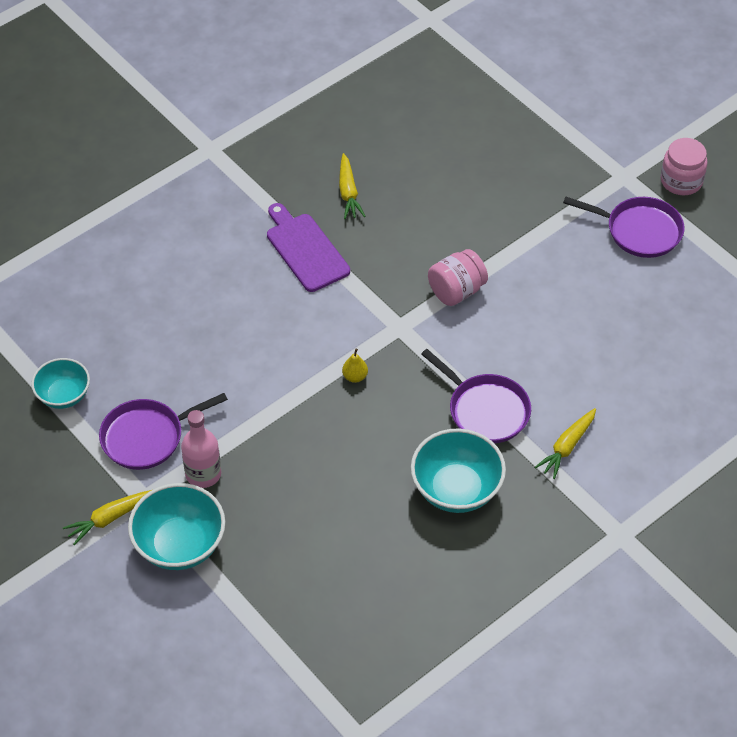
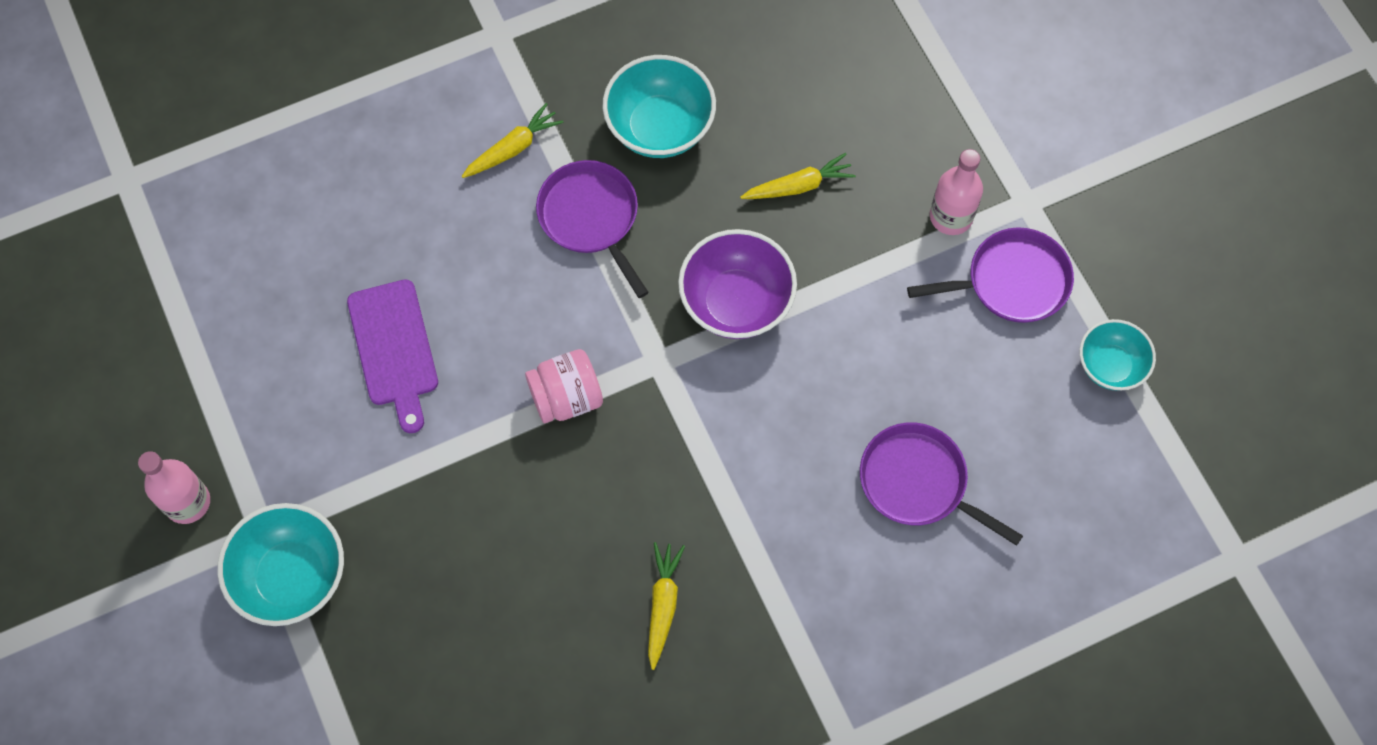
camera: 165 degrees left, 15 degrees up
(109, 518) = (1070, 187): yellow carrot -> yellow carrot (799, 186)
(180, 545) = (992, 136): turquoise bowl -> turquoise bowl (292, 576)
(305, 250) = (750, 517): purple cutting board -> purple cutting board (394, 348)
(355, 376) = (736, 302): yellow pear -> purple bowl
(640, 231) = (285, 432): purple pan -> purple pan (917, 482)
(681, 181) = (187, 502): pink jar -> pink bottle

